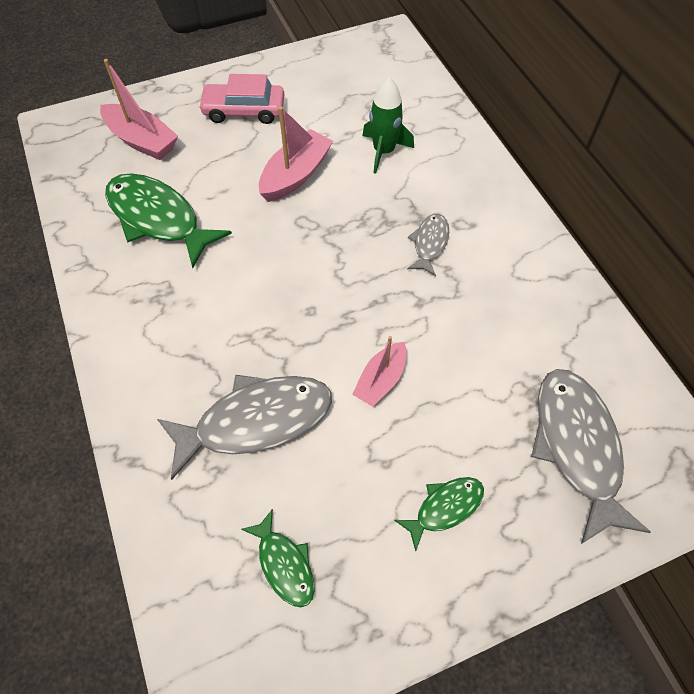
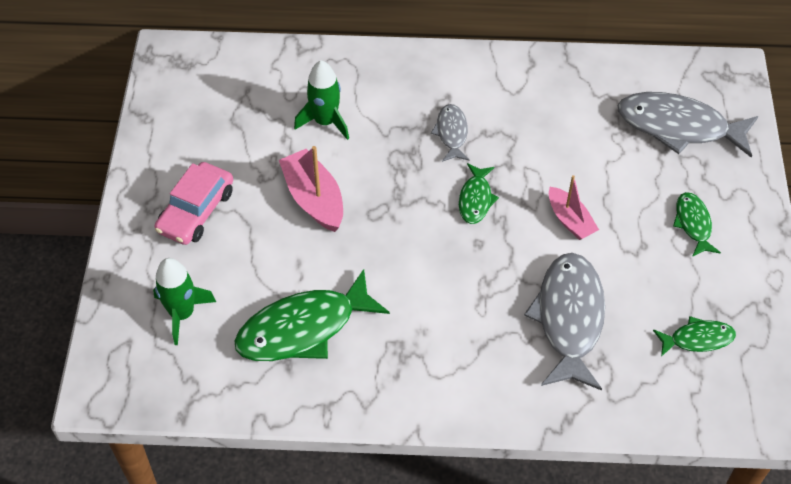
camera: 65 degrees left, 5 degrees down
(142, 141) = (182, 314): pink boat -> green rocket
(361, 290) = (475, 199): none -> green fish
(429, 243) = (451, 133): grey fish -> grey fish turned 45 degrees clockwise

